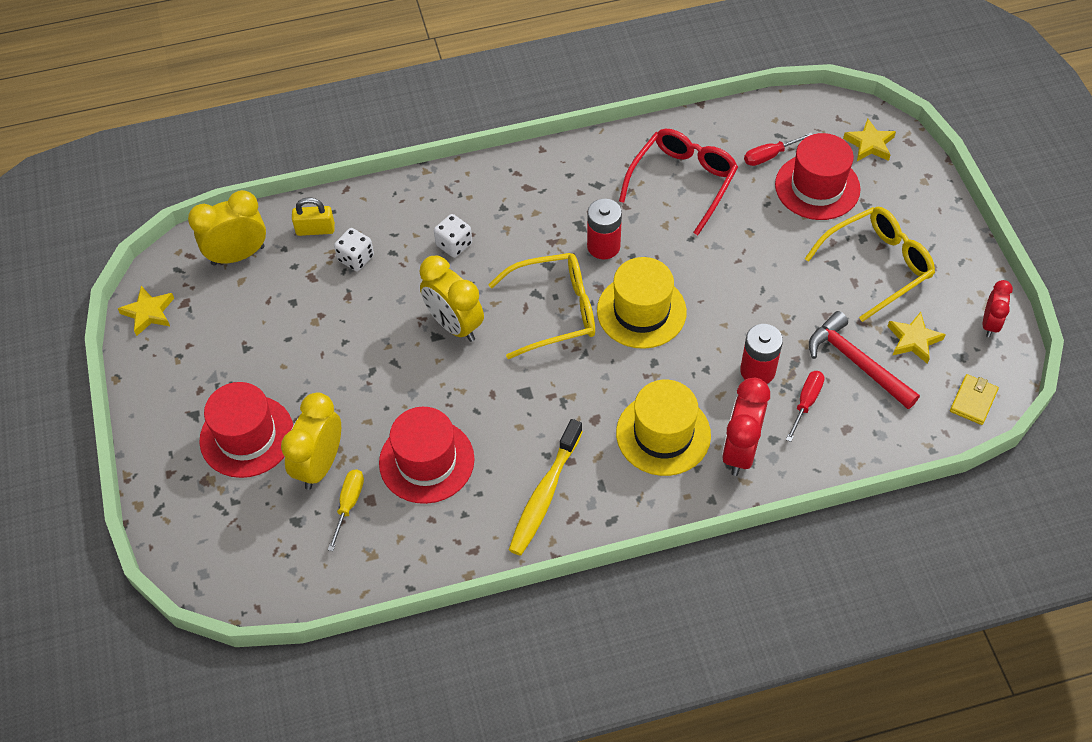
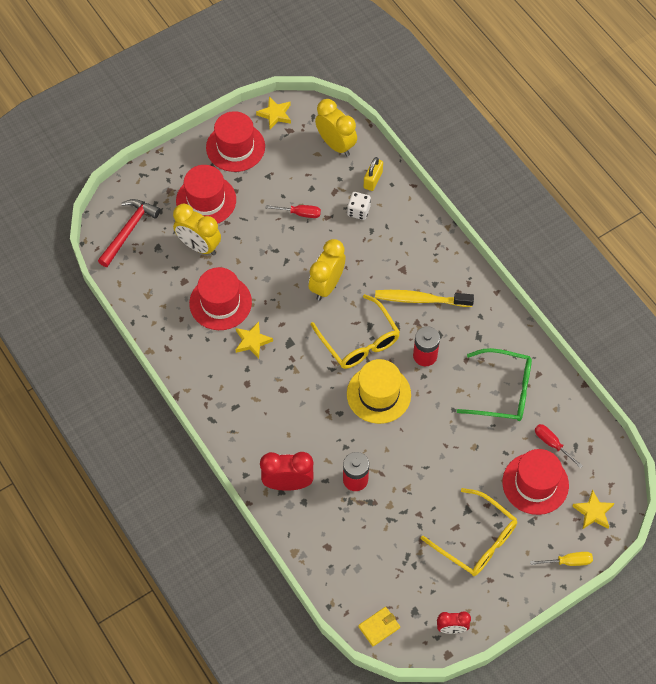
camera: 70 degrees right, 5 degrees up
(176, 375) = (235, 147): none -> red hat
(315, 229) = (373, 180): yellow padlock -> yellow padlock turned 45 degrees clockwise
(320, 465) = (199, 246): yellow clock -> yellow clock turned 150 degrees counterclockwise
(349, 504) = (177, 271): yellow screwdriver -> yellow screwdriver (569, 561)
(454, 244) = (391, 264): white dice -> none
(544, 495) = (217, 376): yellow toothbrush -> yellow toothbrush (420, 299)
(663, 434) = (285, 433): yellow hat -> none
(682, 182) = (503, 391): red glasses -> green glasses
(806, 402) = (340, 516): red screwdriver -> red screwdriver (300, 213)
(856, 362) = (385, 542): red hammer -> red hammer (129, 231)
(913, 340) = (418, 577): yellow star -> yellow star (252, 341)
(973, 401) = (379, 627): yellow wallet -> yellow wallet turned 45 degrees counterclockwise

